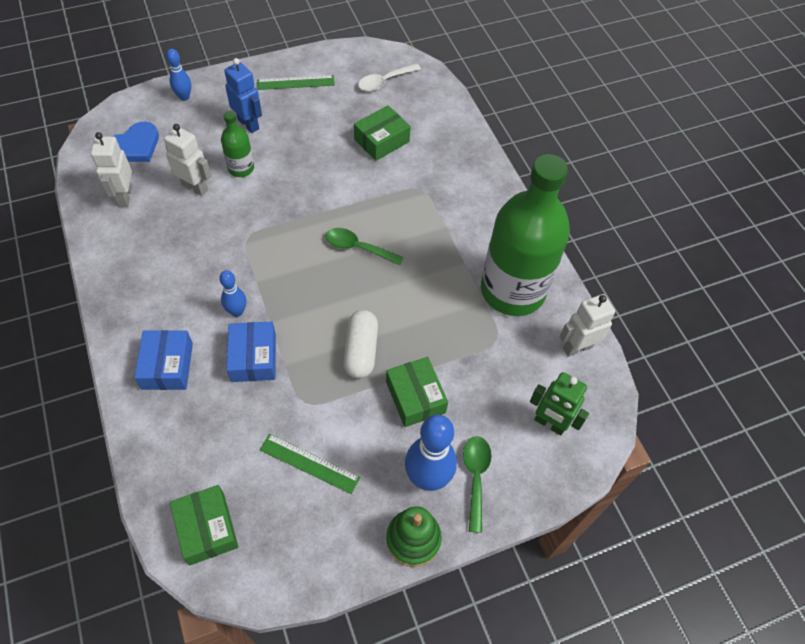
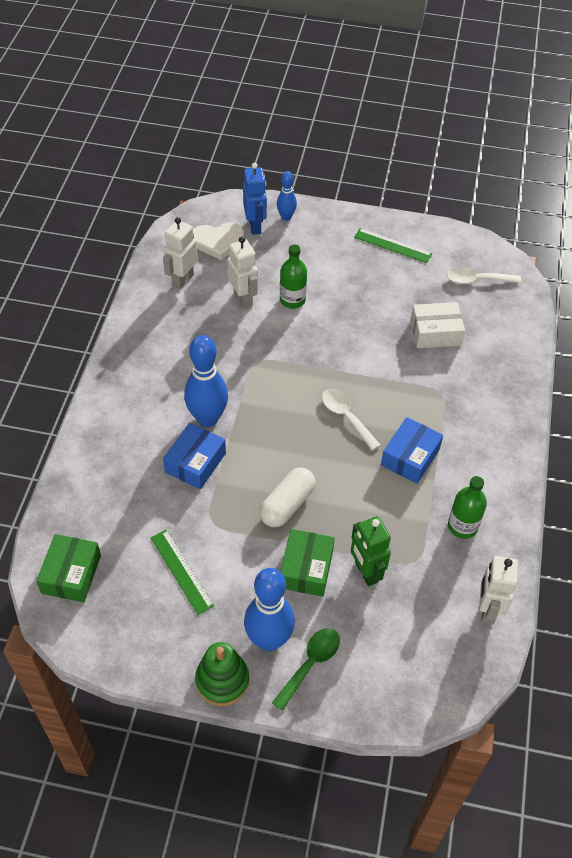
camera: 35 degrees right, 5 degrees down
(134, 146) = (218, 241): blue heart -> white heart
(167, 366) = (125, 433): blue box -> blue box (410, 457)
(237, 311) = (207, 418): blue bowling pin -> blue bowling pin, size x1.83
(248, 124) = (325, 264): blue robot -> blue robot (255, 226)
(358, 248) = (346, 417): green spoon -> white spoon
(381, 140) = (435, 332): green box -> white box
(512, 290) = (462, 526): green bottle -> green bottle, size x0.43
(549, 423) = (410, 659): green robot -> green robot (366, 572)
(577, 347) = (487, 609): white robot -> white robot turned 90 degrees counterclockwise

